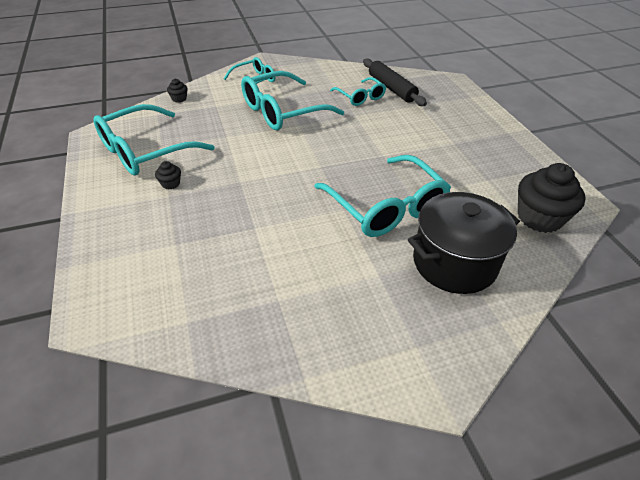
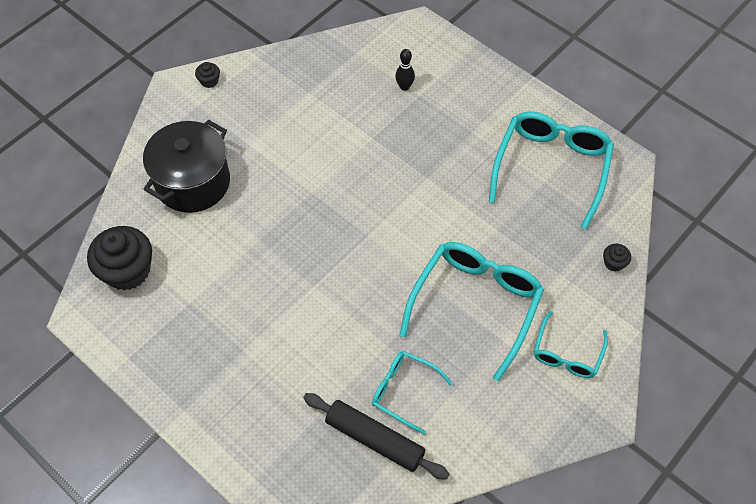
camera: 150 degrees right, 15 degrees up
(170, 184) = (484, 144): black cupcake -> black cupcake (209, 81)
(179, 258) = (404, 87): none -> black bowling pin
(386, 206) = (275, 214): turquoise glasses -> none

